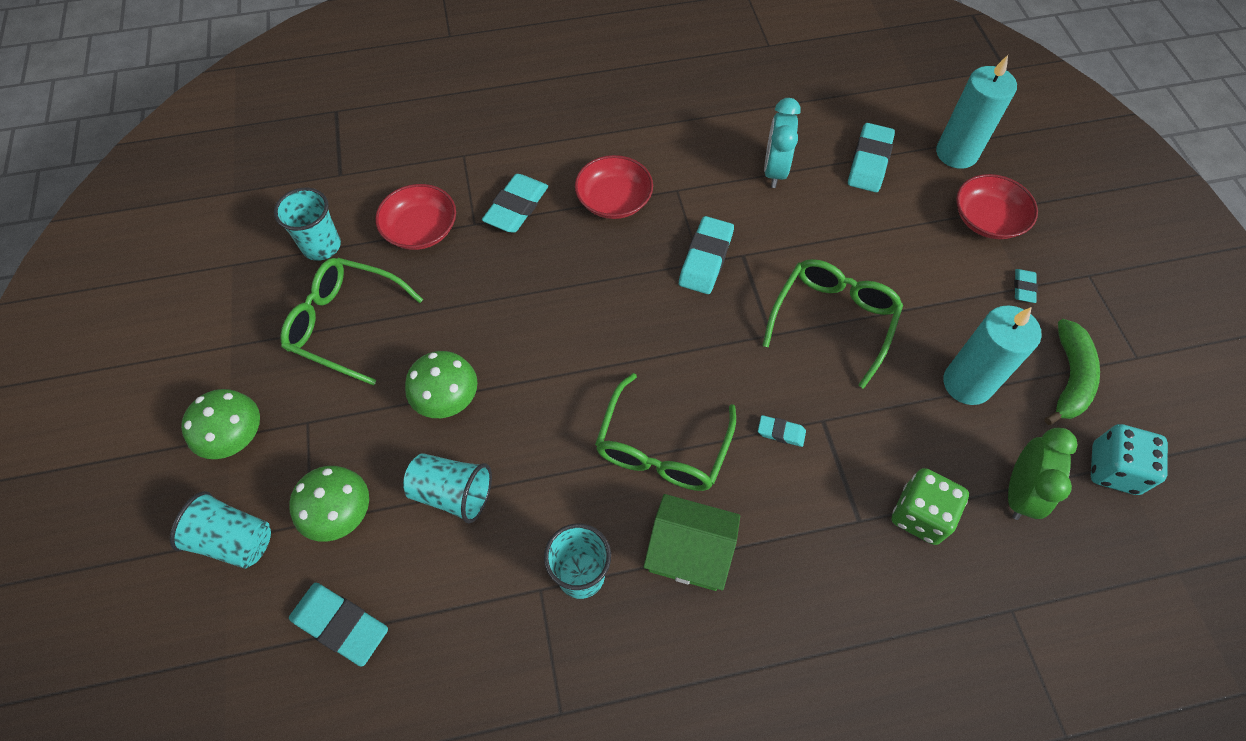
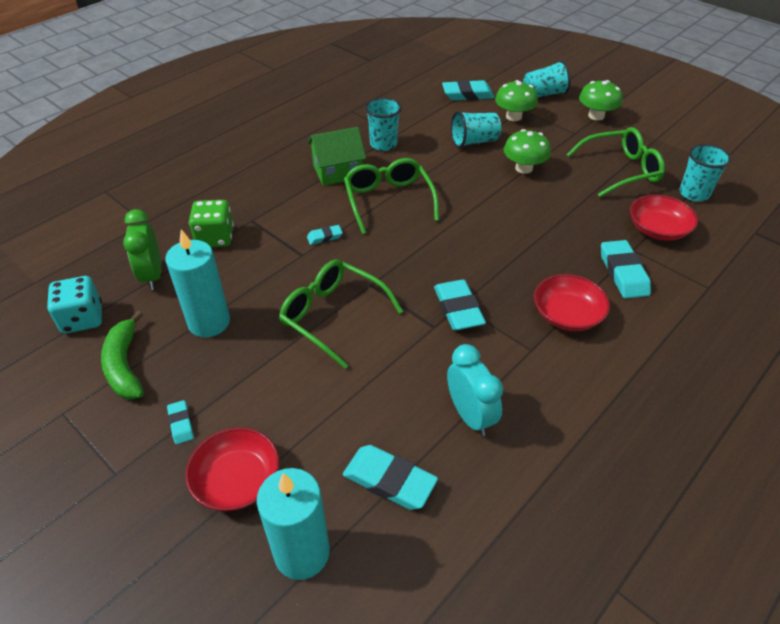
camera: 145 degrees right, 15 degrees down
(833, 320) = (332, 316): green glasses -> green glasses turned 135 degrees clockwise
(869, 162) = (389, 480): turquoise eraser -> turquoise eraser turned 45 degrees counterclockwise

